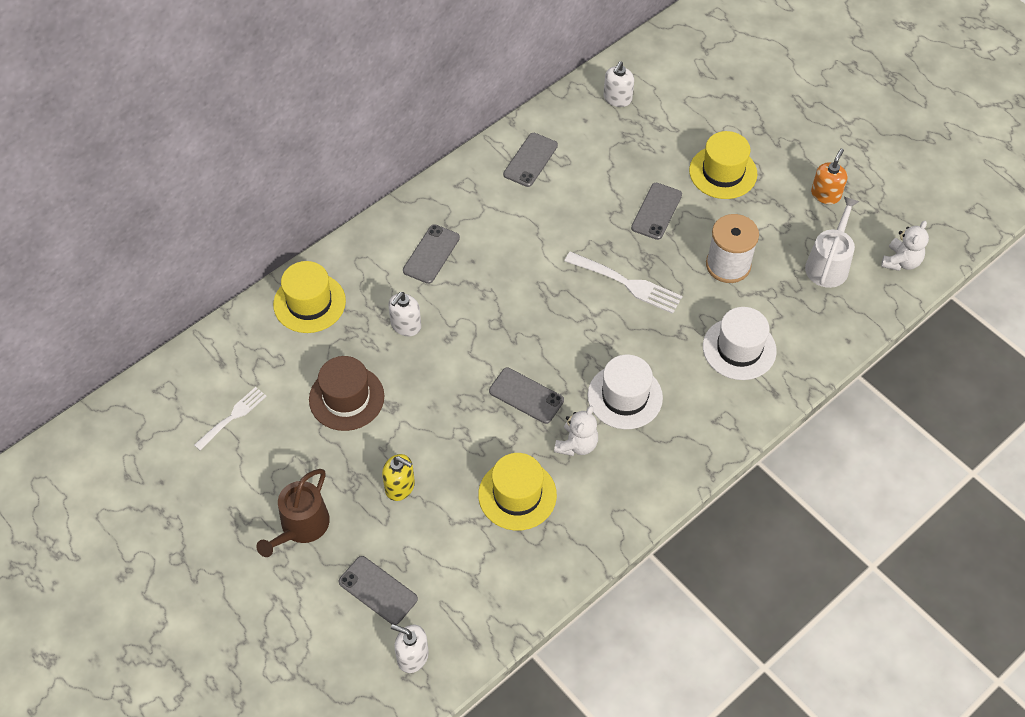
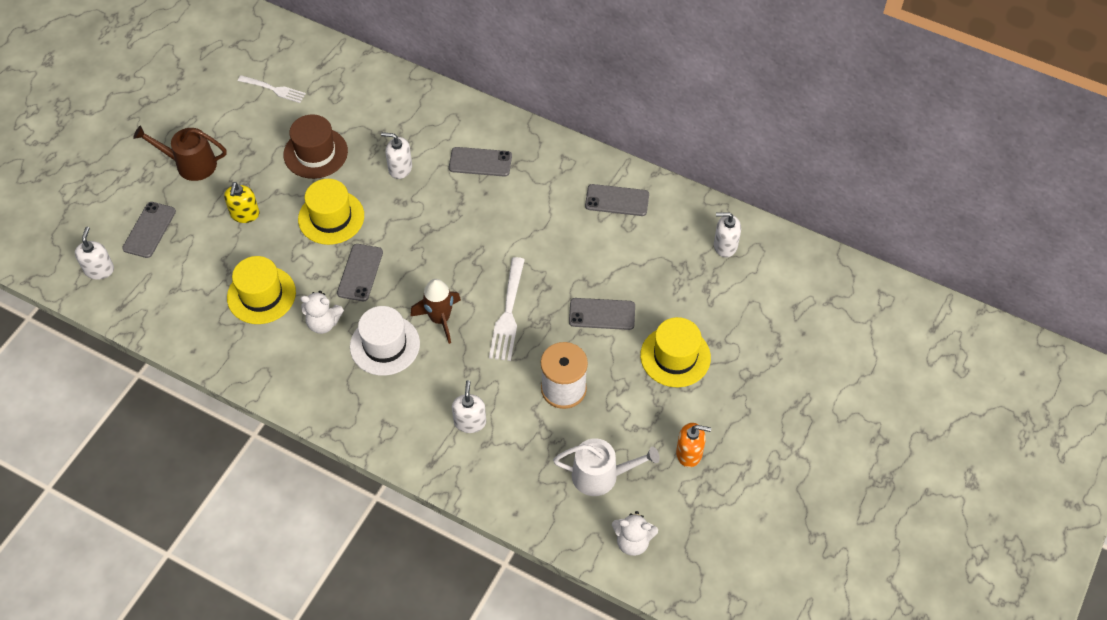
camera: 70 degrees right, 0 degrees up
(309, 303) = (398, 99): yellow hat -> yellow hat (331, 217)
(611, 341) = (440, 319): none -> brown rocket
(739, 348) = (470, 422): white hat -> white soap dispenser

